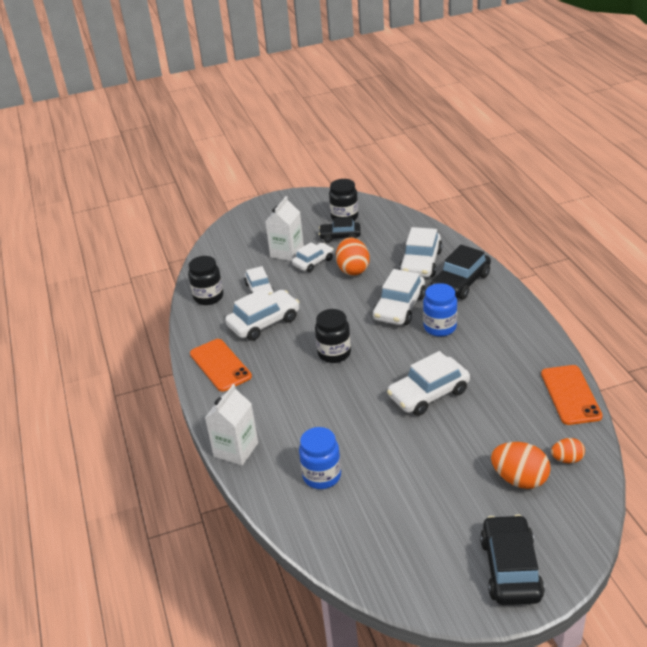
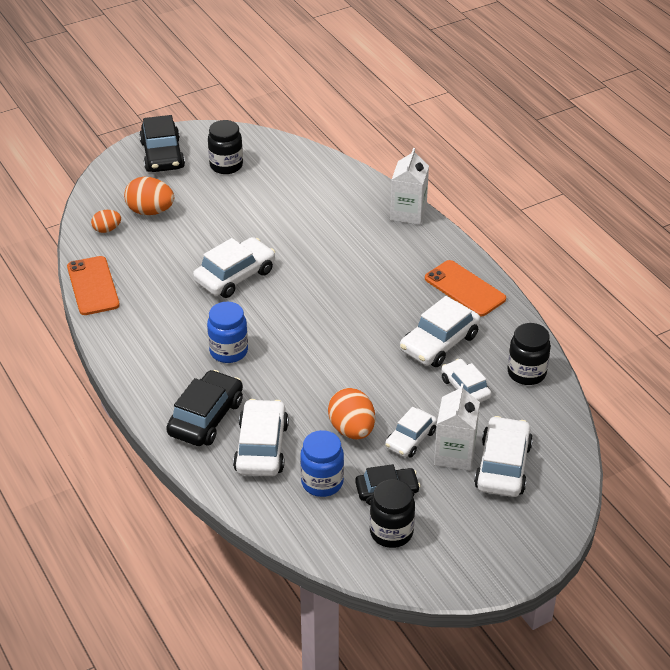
camera: 165 degrees right, 5 degrees up
(322, 476) = (322, 200): blue jar -> blue jar (322, 482)
(334, 353) = (343, 311): black jar -> black jar (226, 165)
(399, 307) = (280, 374): white car -> white car (503, 466)

